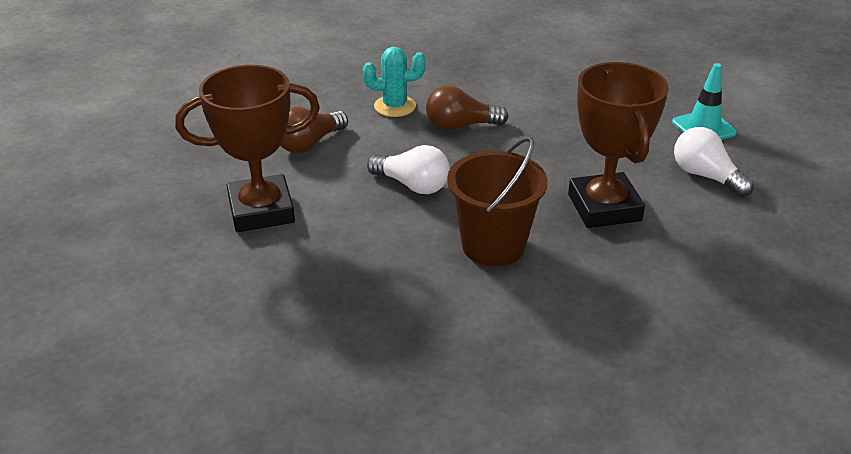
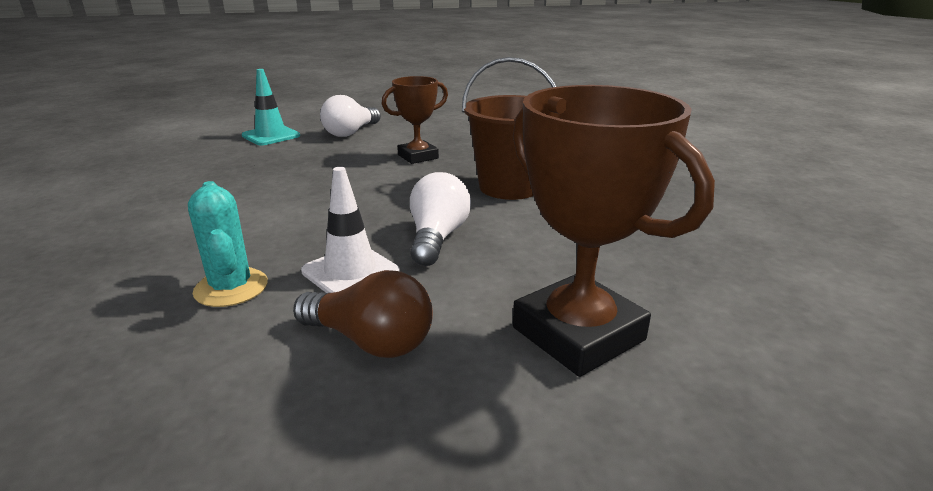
camera: 110 degrees left, 10 degrees down
(387, 145) = (350, 272): none -> white traffic cone
(460, 126) = (286, 232): brown light bulb -> none
(604, 207) = (418, 157): brown trophy -> brown trophy, size x0.58

